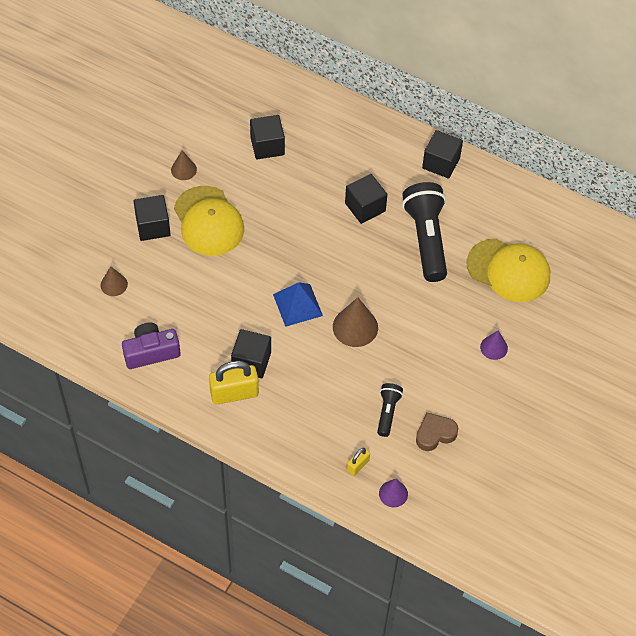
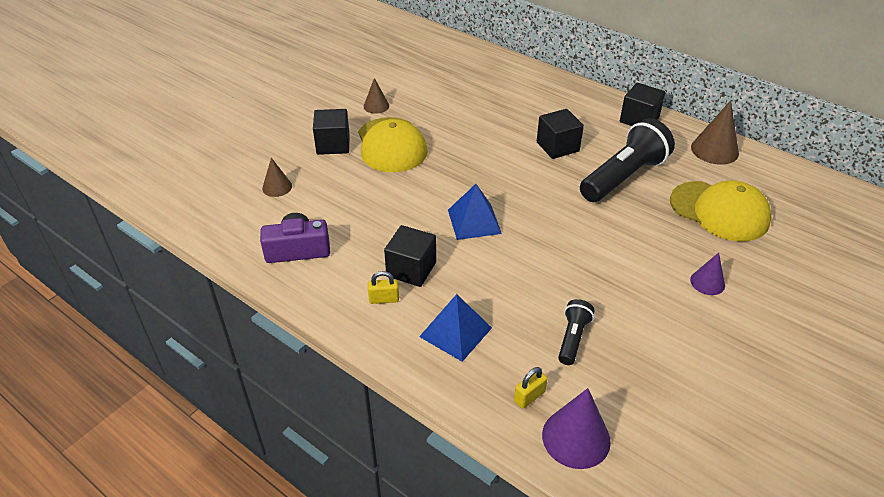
camera: 10 degrees right, 15 degrees down
(234, 393) = (384, 299): yellow padlock -> yellow padlock, size x0.52
(267, 146) = (462, 95): black cube -> none
(296, 417) = (455, 332): none -> blue pyramid
(355, 327) = (538, 247): brown cone -> brown cone (714, 150)
(393, 493) = (576, 438): purple cone -> purple cone, size x1.67
(426, 239) = (623, 177): black flashlight -> black flashlight turned 45 degrees clockwise
(435, 434) = (634, 369): brown heart -> none

